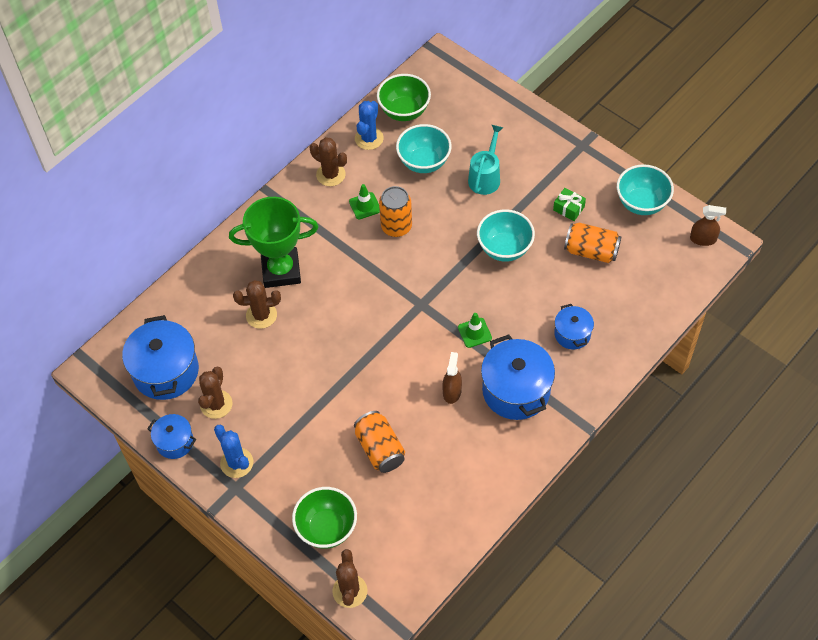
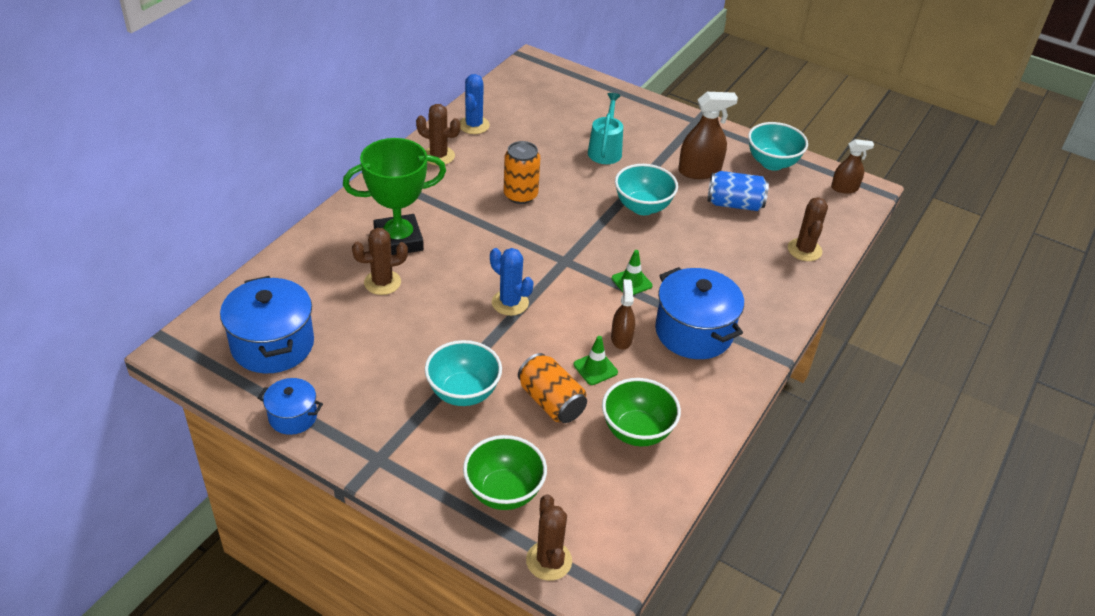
camera: 15 degrees left, 15 degrees down
(216, 404) = (340, 373): brown cactus -> brown cactus (804, 250)
(236, 463) = (376, 432): blue cactus -> blue cactus (510, 303)
(365, 206) = (482, 180): green traffic cone -> green traffic cone (595, 368)
(404, 111) = (506, 103): green bowl -> green bowl (637, 431)
(424, 162) = (537, 141): turquoise bowl -> turquoise bowl (463, 393)
(568, 208) = (699, 171): green gift -> brown spray bottle
(572, 334) = (739, 276): blue pot -> none
(591, 251) = (734, 204): orange can -> blue can

